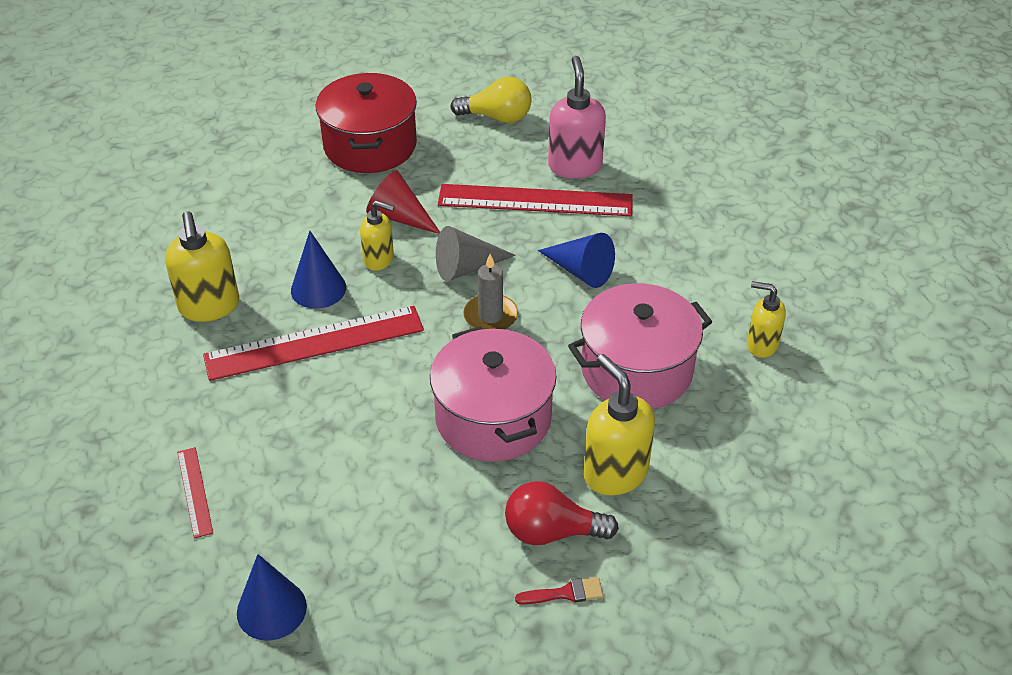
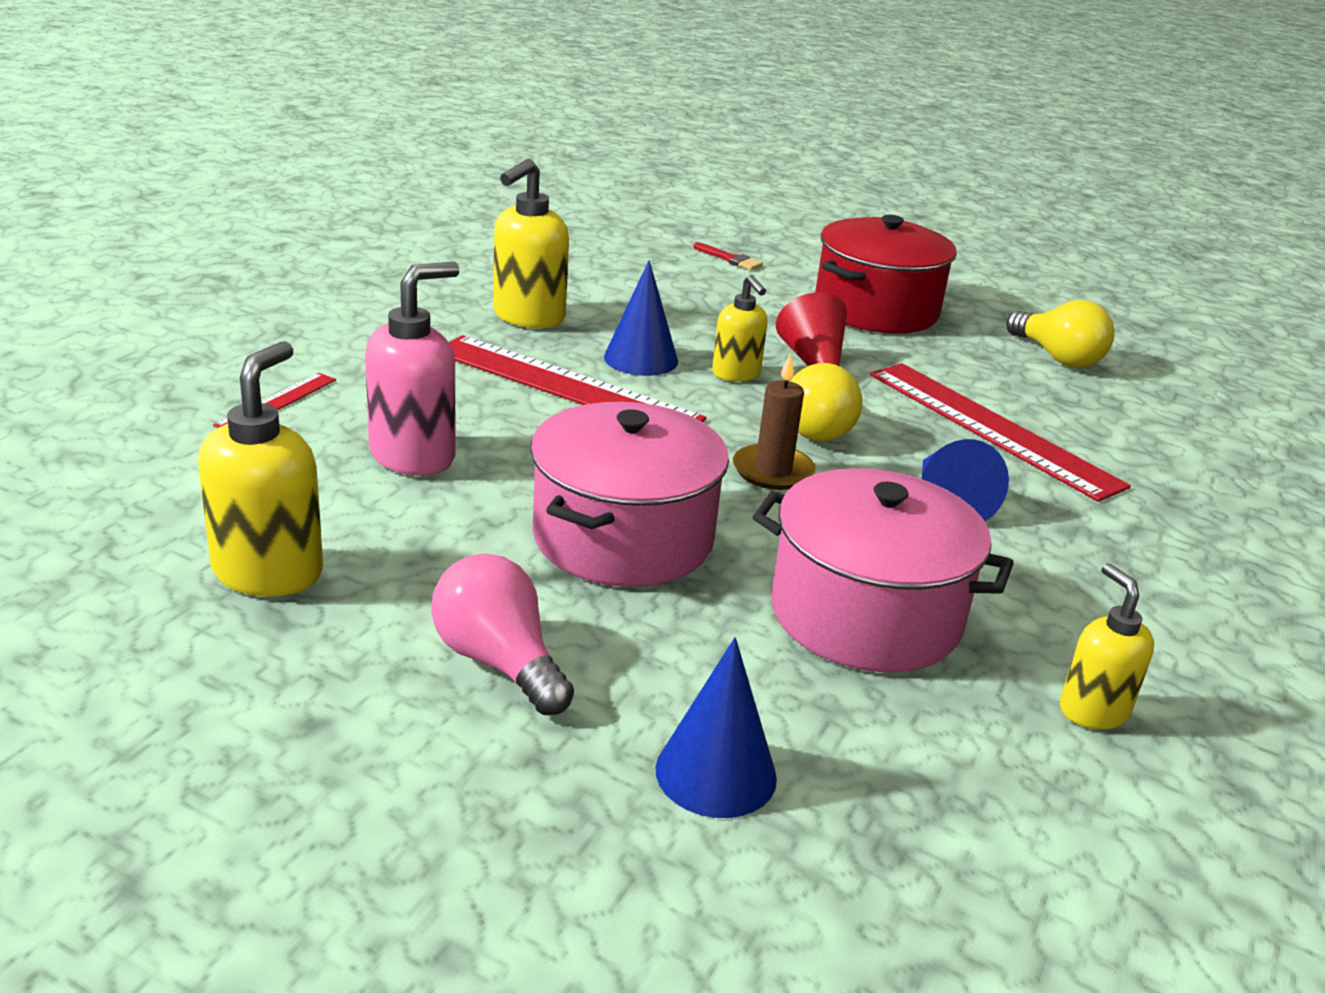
camera: 45 degrees right, 15 degrees down
(271, 609) = (158, 509): blue cone -> blue cone (716, 773)
(466, 267) = (816, 427): grey cone -> yellow light bulb
(490, 316) = (772, 471): grey candle -> brown candle
(552, 532) = (499, 662): red light bulb -> pink light bulb
(565, 593) = (406, 720): red brush -> red brush (730, 259)
(575, 166) = (1092, 431): pink soap dispenser -> pink soap dispenser (413, 456)
(615, 473) = (666, 673): yellow soap dispenser -> yellow soap dispenser (269, 572)

